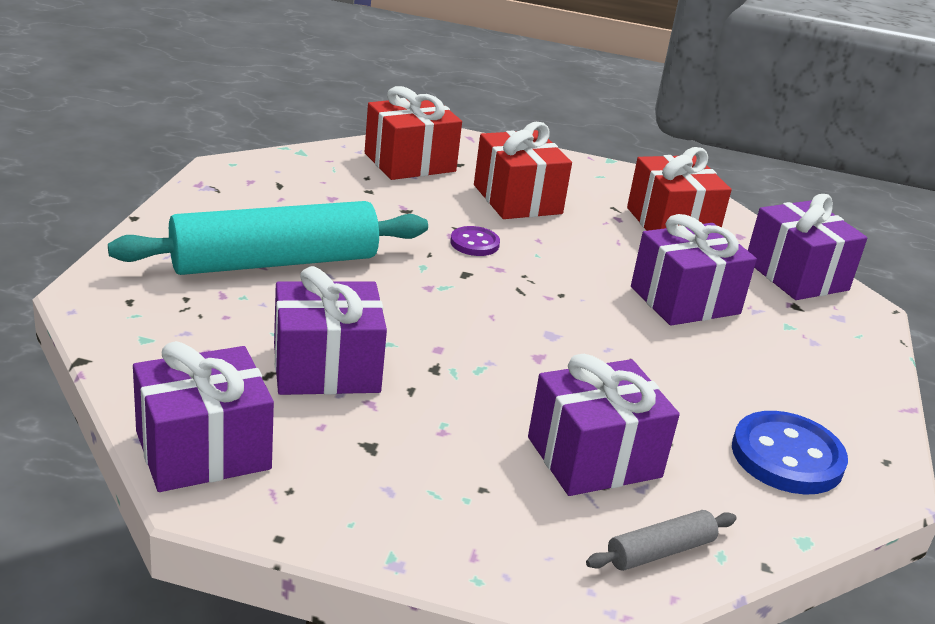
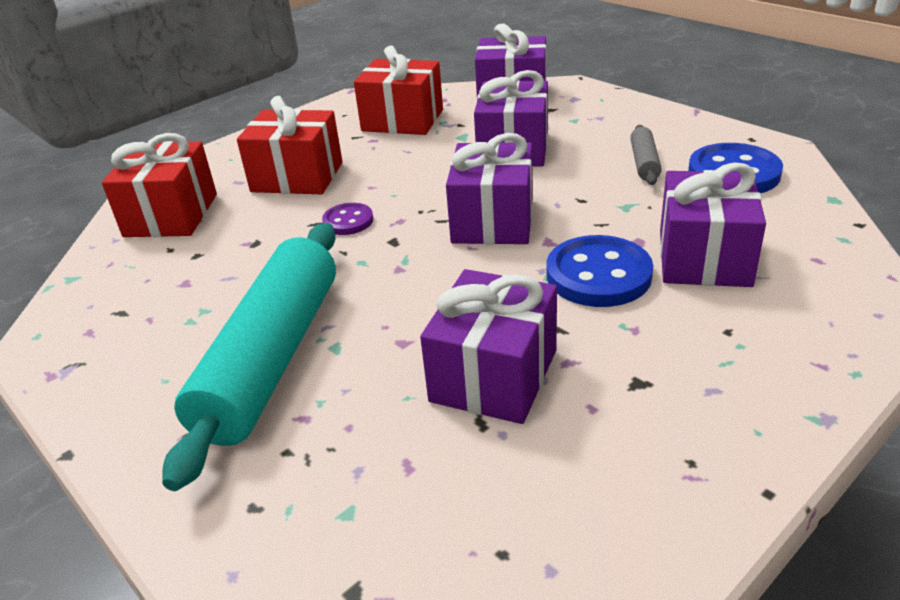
camera: 50 degrees left, 5 degrees up
(203, 450) = (597, 515): purple gift -> purple gift (493, 221)
(509, 396) = (598, 275): none -> blue button
(660, 551) = (834, 265): grey rolling pin -> grey rolling pin (644, 163)

